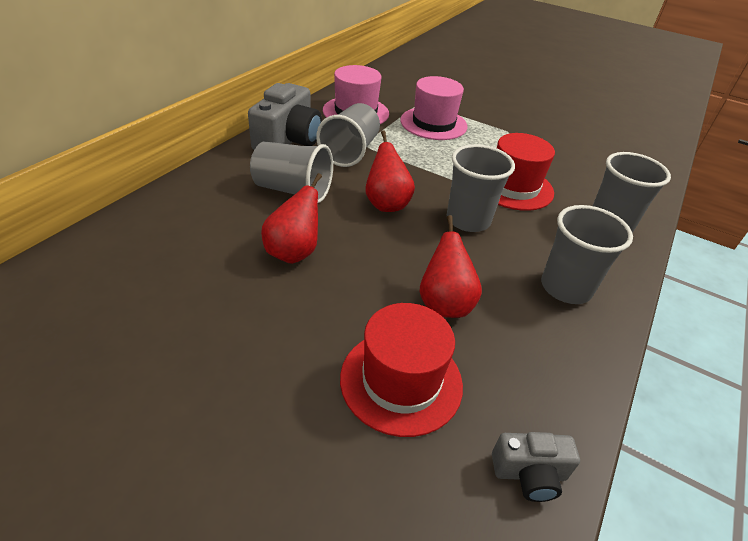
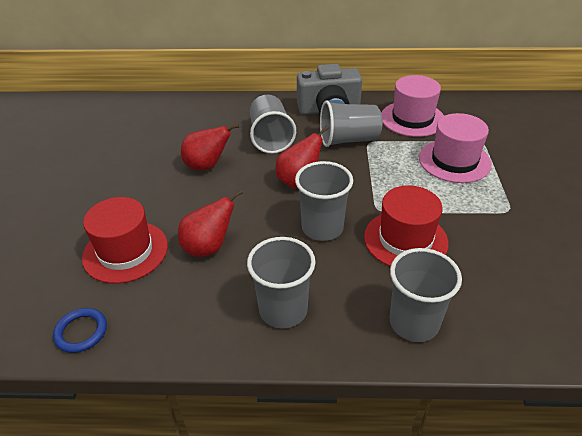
camera: 65 degrees right, 0 degrees up
(529, 474) = (81, 332): grey camera -> blue ring

